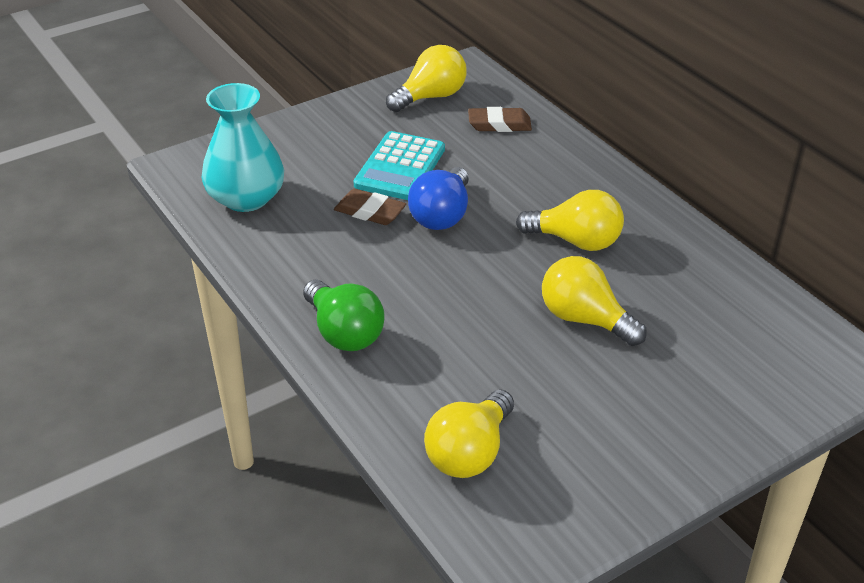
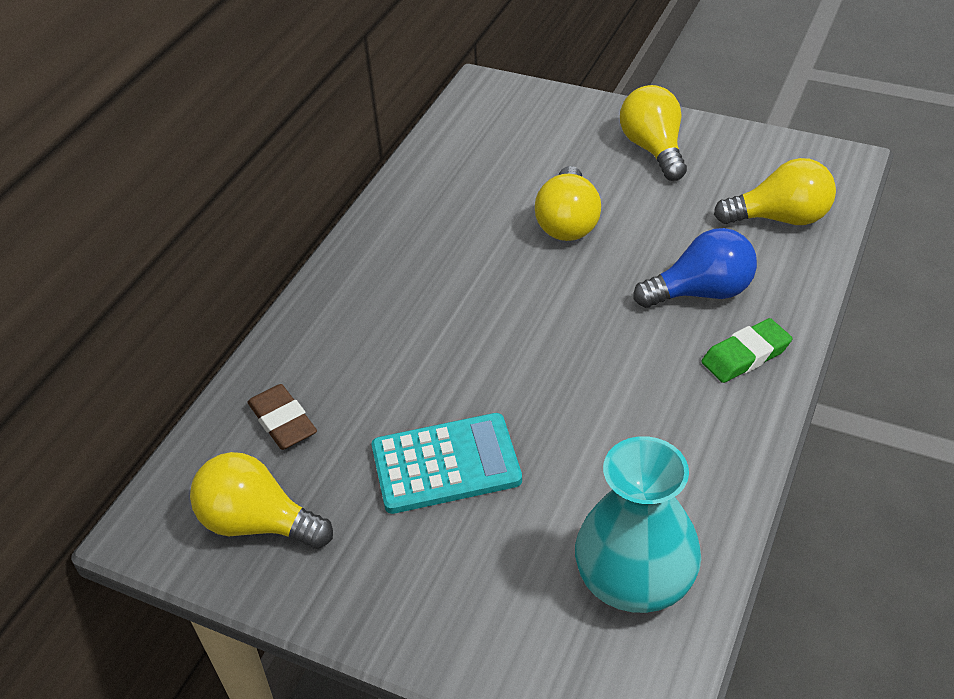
camera: 120 degrees left, 5 degrees up
(344, 333) = (745, 355): green light bulb -> green eraser
(370, 212) = (553, 442): brown eraser -> none
(442, 215) = (506, 380): blue light bulb -> blue light bulb (701, 292)
(575, 241) = (462, 270): yellow light bulb -> yellow light bulb (653, 149)

